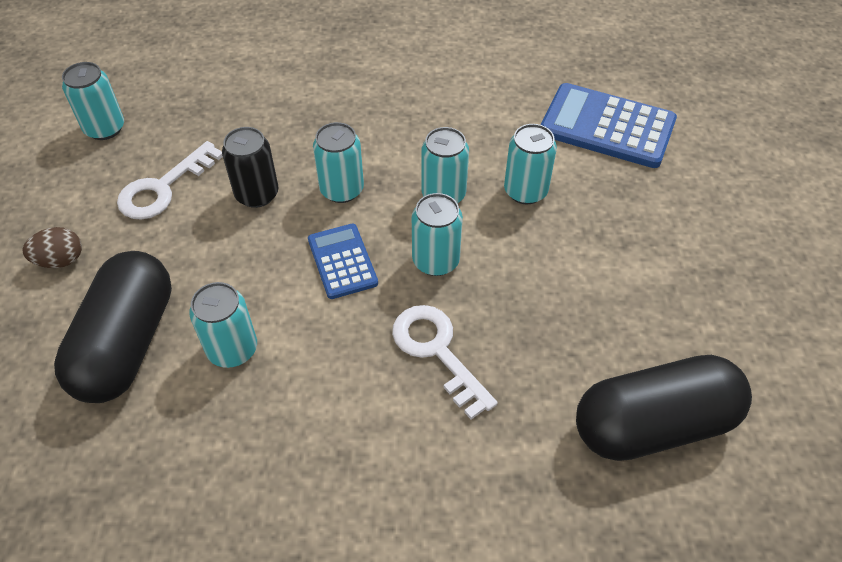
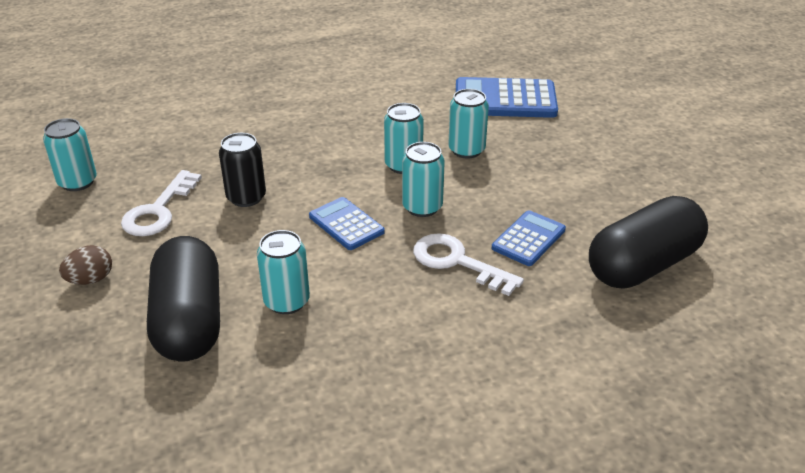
camera: 20 degrees left, 15 degrees down
(342, 190) = (318, 179): turquoise can -> none
(534, 343) = (528, 239): none -> blue calculator

